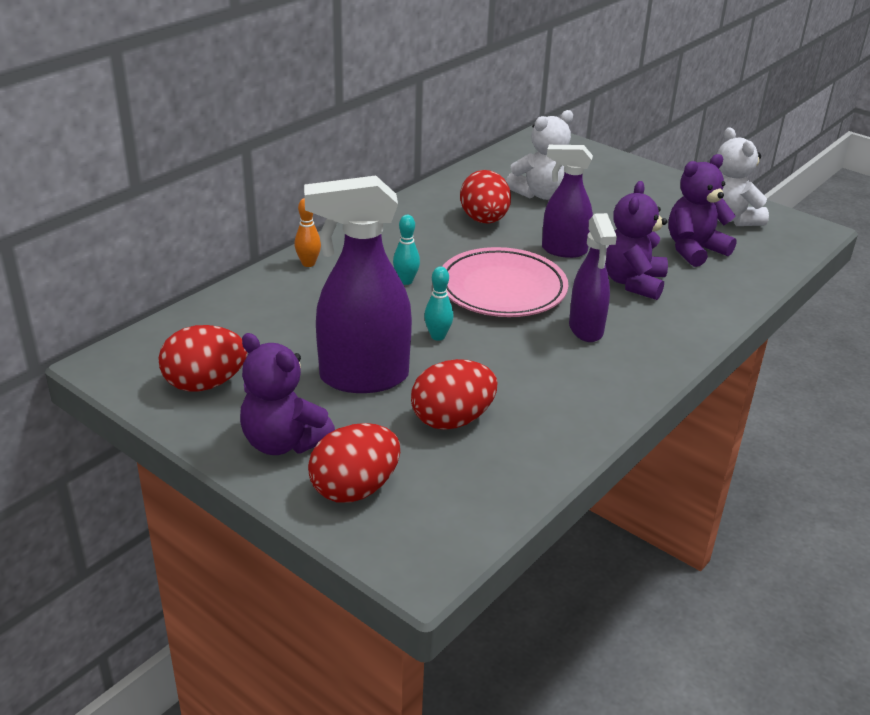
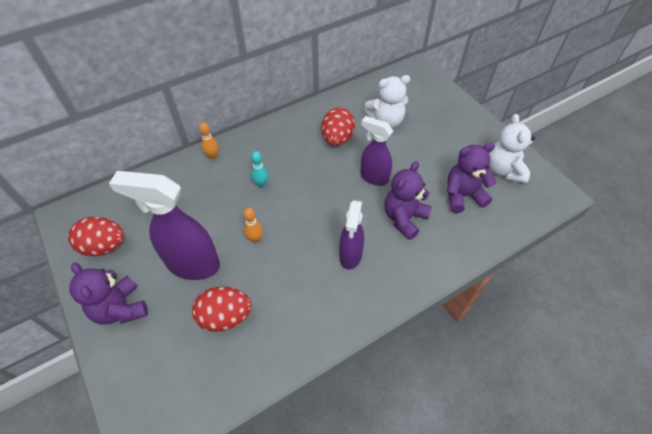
camera: 20 degrees right, 20 degrees up
(355, 489) = (139, 361): red egg -> none
(438, 336) = (255, 239): turquoise bowling pin -> orange bowling pin
(502, 289) = (316, 205): pink plate -> none

